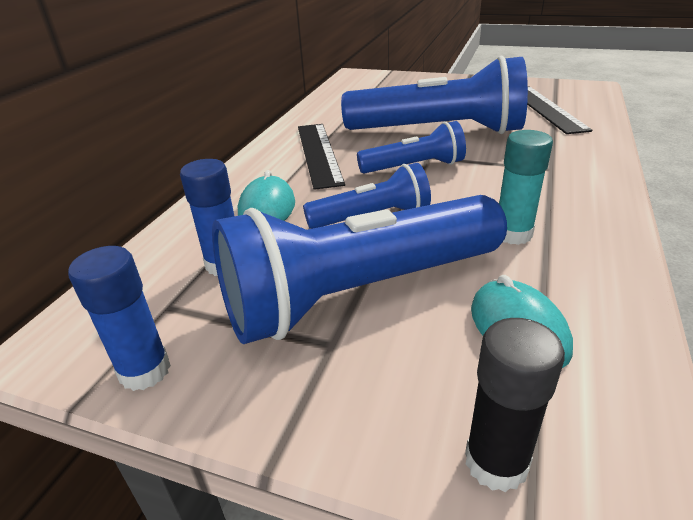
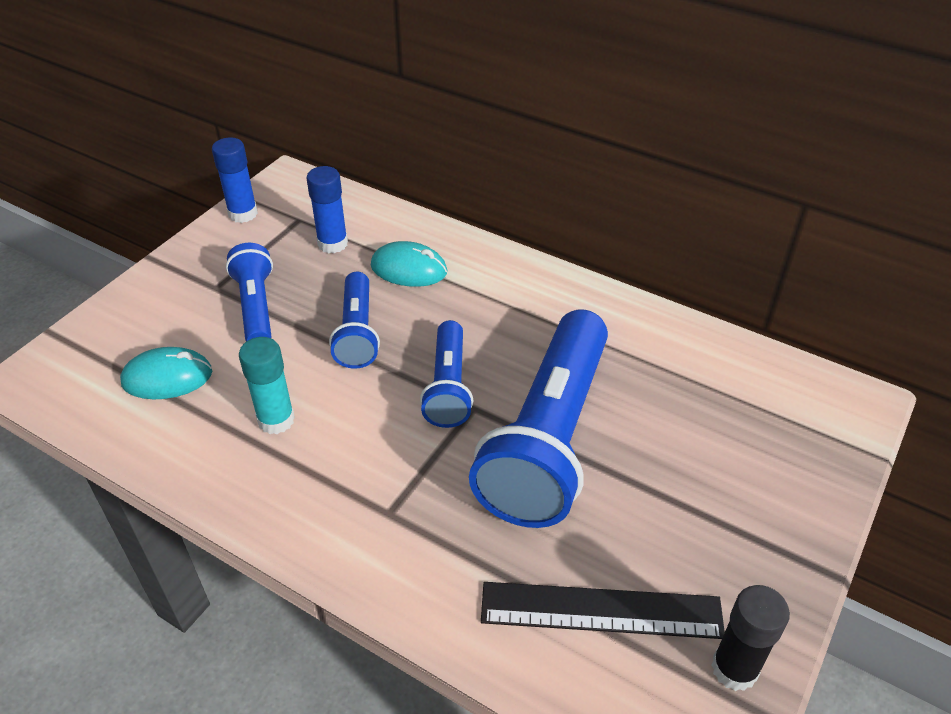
camera: 100 degrees right, 10 degrees up
(318, 153) = (519, 315): black ruler -> none
(360, 292) = (256, 307): blue flashlight -> blue flashlight, size x0.52
(496, 462) = (90, 333): black glue stick -> black glue stick (734, 669)

